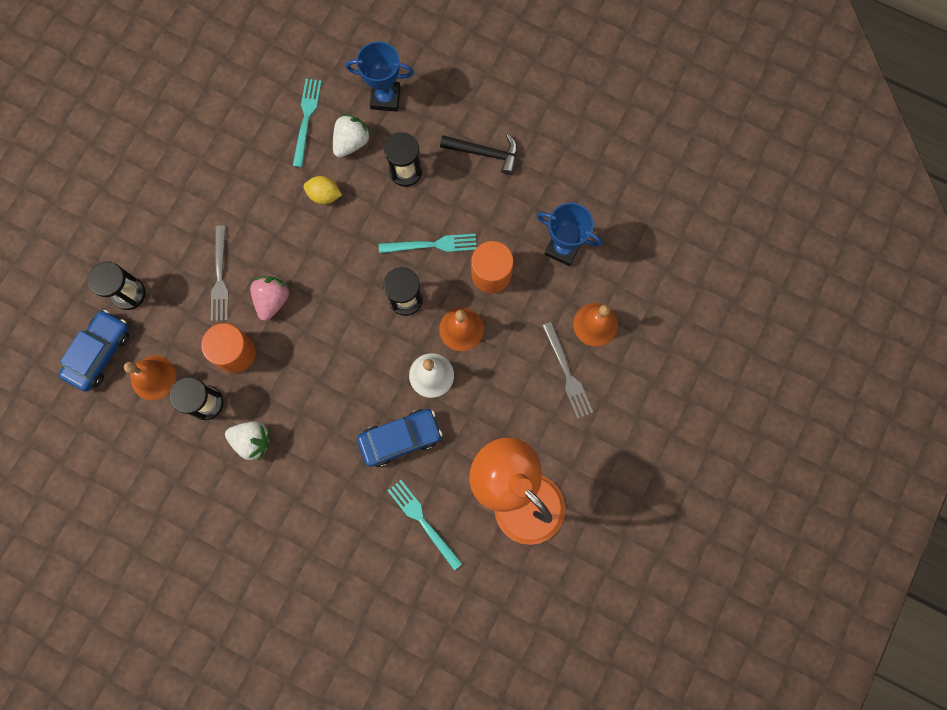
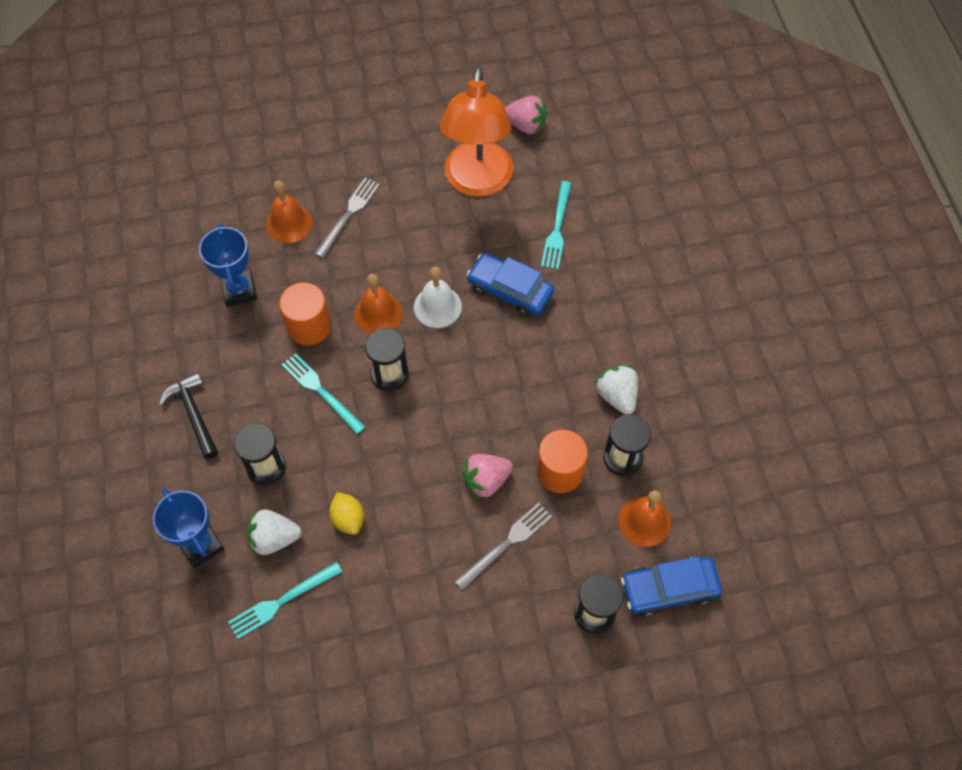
camera: 130 degrees left, 15 degrees down
(542, 584) = (526, 125): none -> pink strawberry

